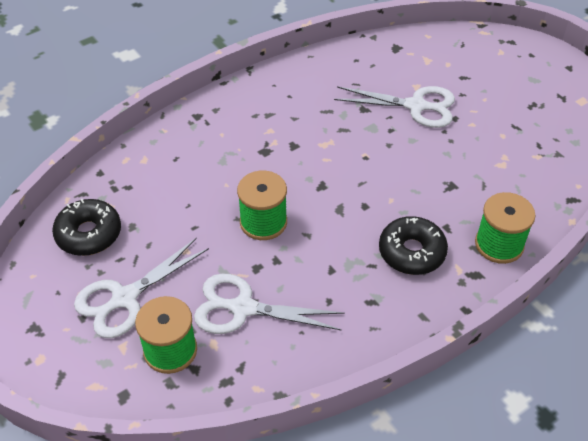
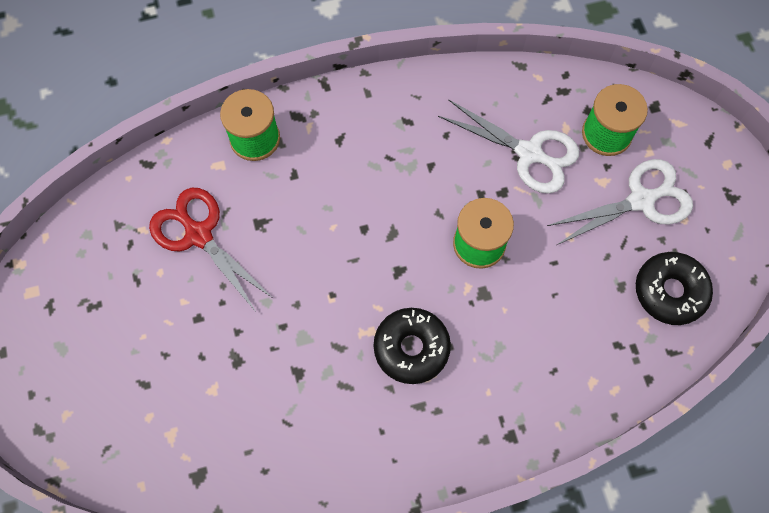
camera: 160 degrees left, 20 degrees up
(411, 252) = (344, 158): black donut -> black donut (411, 348)
(416, 106) = (232, 354): white scissors -> none
(493, 165) = (198, 234): none -> red scissors

